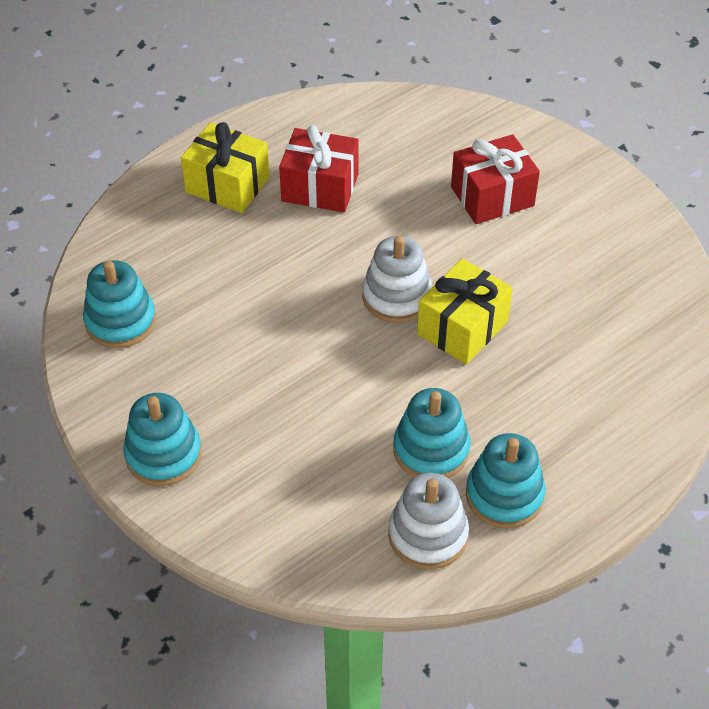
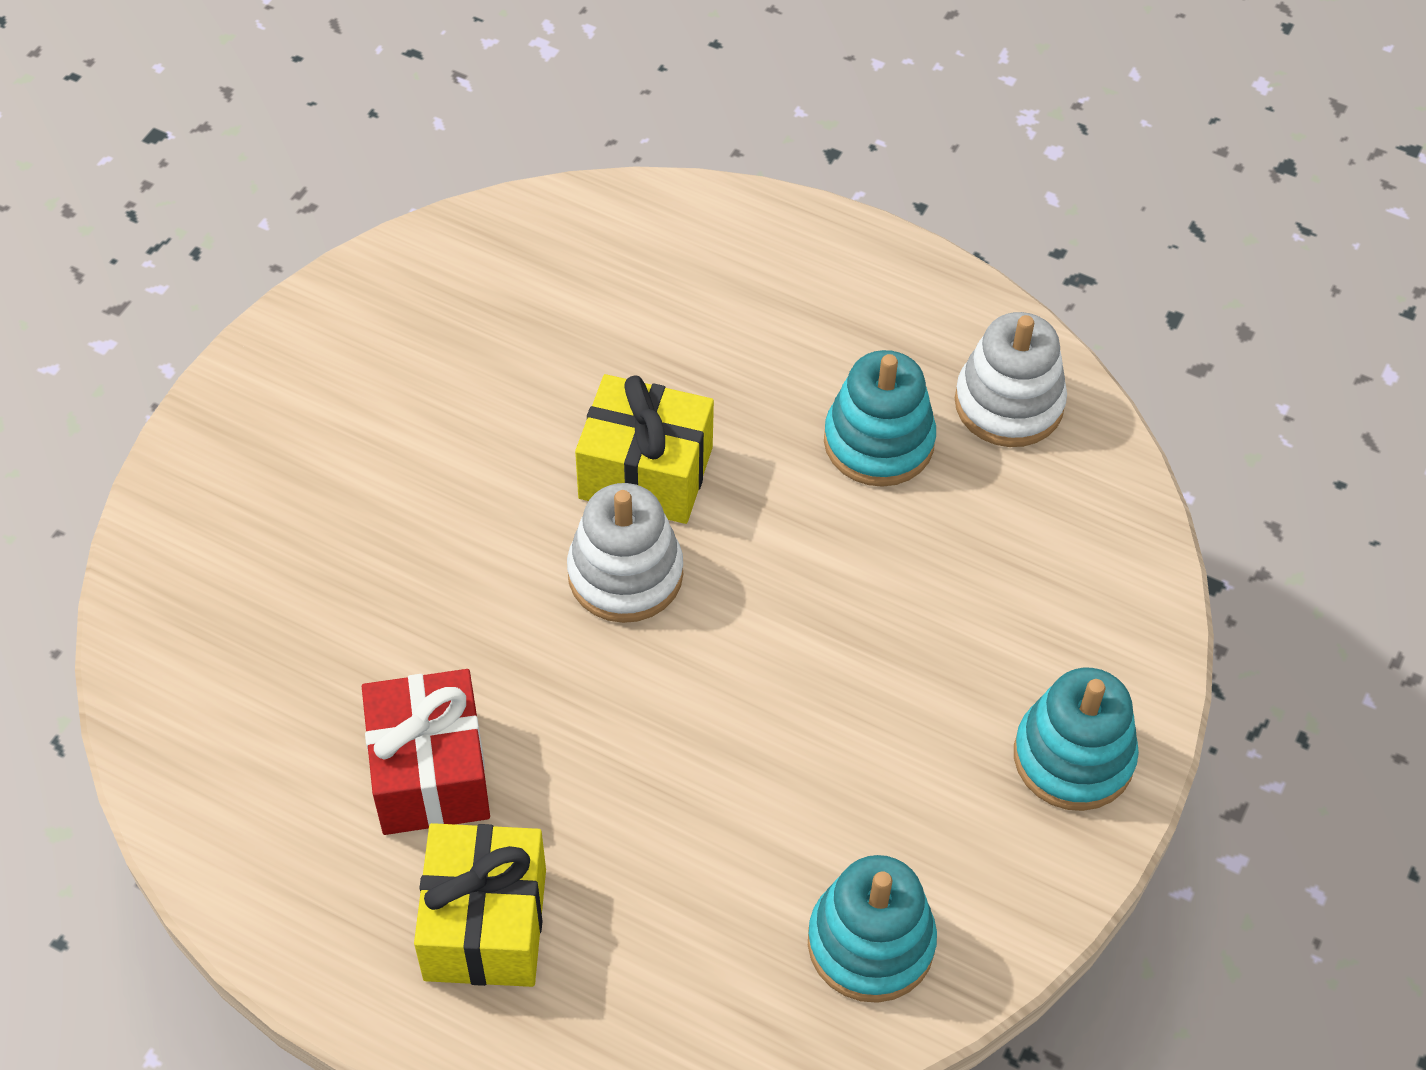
camera: 115 degrees left, 5 degrees up
(492, 196) = (348, 518): red gift -> none
(504, 495) = (903, 344): turquoise stacking toy -> none

